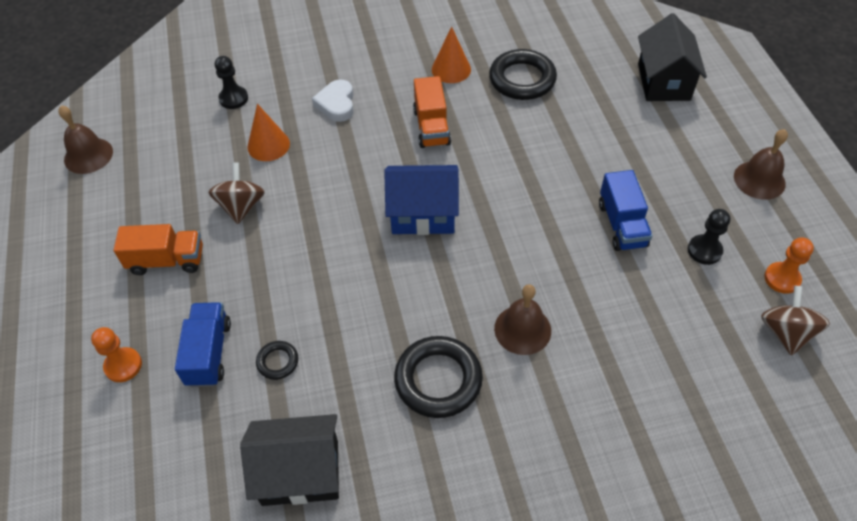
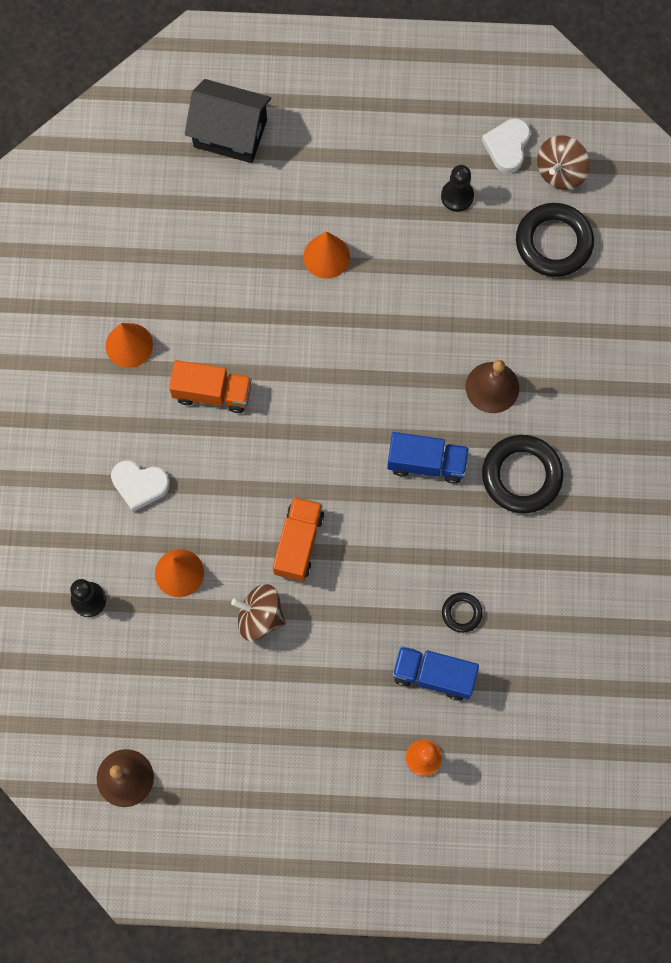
camera: 75 degrees left, 20 degrees up
(167, 260) = (308, 703): orange truck -> orange truck (298, 543)
(300, 472) = (575, 613): black house -> none
(423, 214) = (331, 436): blue house -> none
(522, 79) = (173, 275): black ring -> black ring (553, 243)
(590, 169) = (326, 256): none -> orange cone
(622, 225) = (404, 255): blue truck -> blue truck (426, 463)
(759, 180) = (392, 108): brown bell -> none
(782, 279) = (507, 147): orange pawn -> white heart
(786, 332) = (560, 172): brown spinning top -> brown spinning top turned 75 degrees counterclockwise

